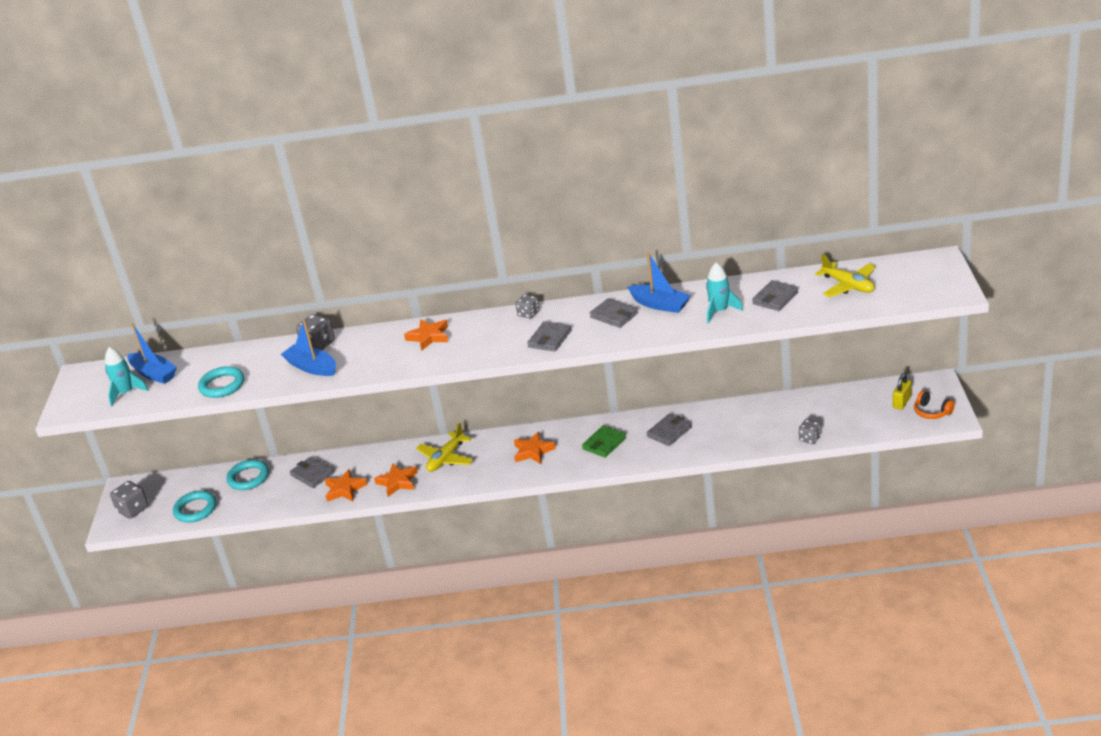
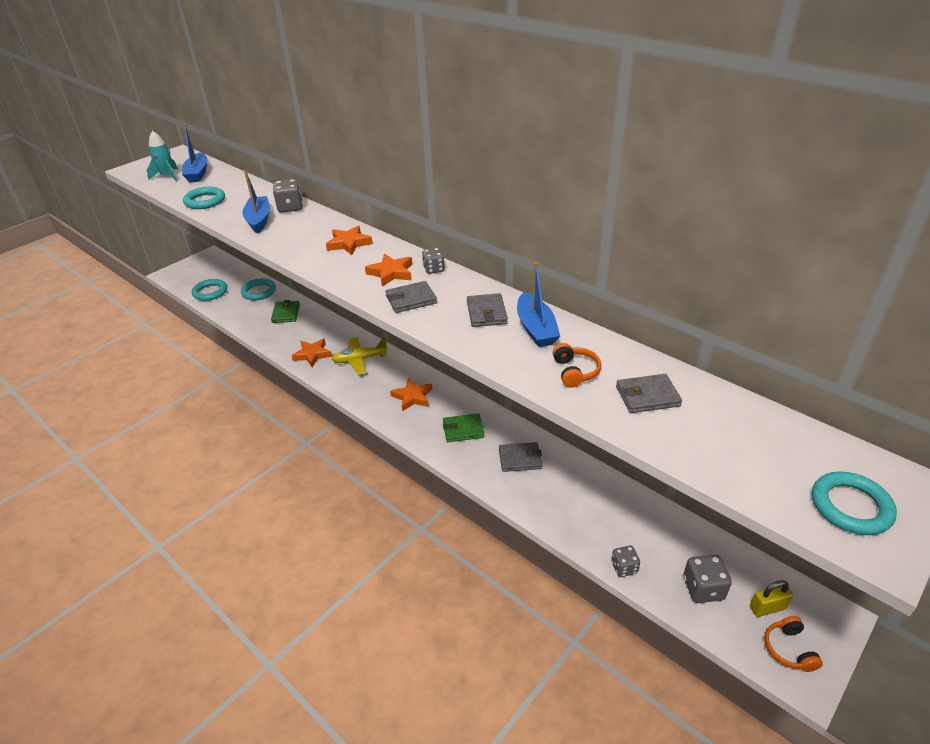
camera: 40 degrees right, 5 degrees up
(133, 509) = (191, 271): grey dice -> grey dice (703, 588)
(312, 474) = (286, 313): grey wallet -> green wallet
(344, 489) = (283, 337): orange star -> orange star (391, 273)
(719, 311) = (575, 372): turquoise rocket -> orange headphones
(848, 286) = (746, 438): yellow plane -> none
(925, 284) = (850, 506): none -> turquoise ring

